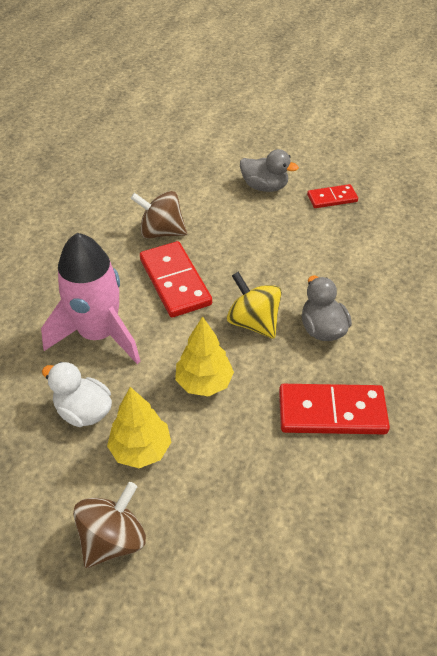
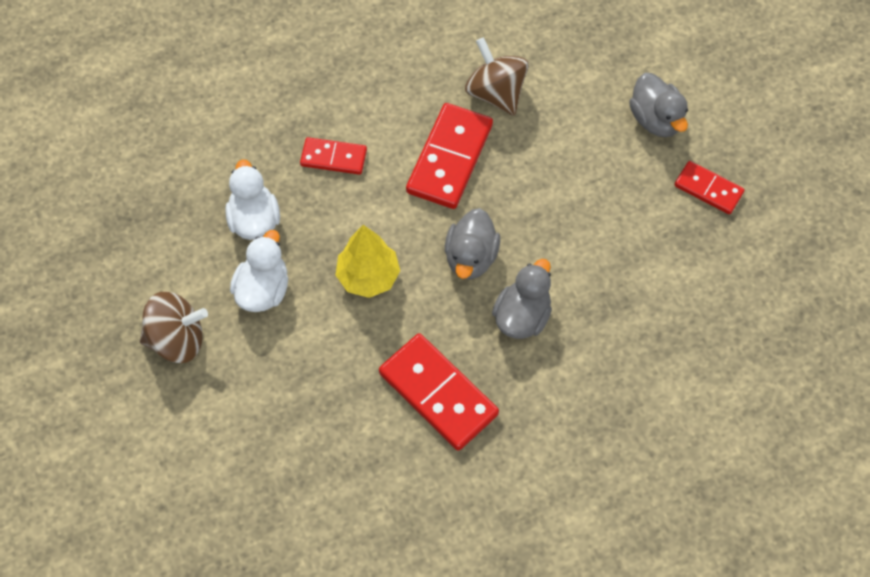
camera: 45 degrees right, 15 degrees up
(98, 334) = (333, 158): pink rocket -> red domino
(141, 449) = (263, 289): yellow tree -> white duck
(253, 322) = (471, 257): yellow spinning top -> grey duck

